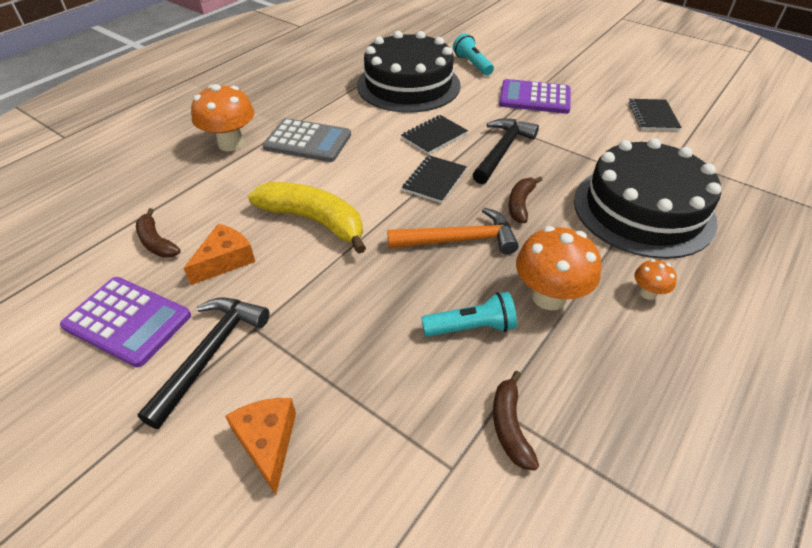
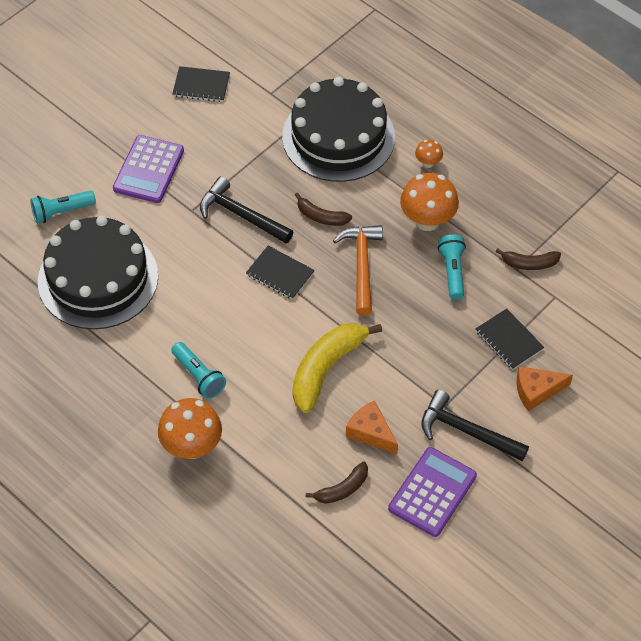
camera: 85 degrees left, 10 degrees up
(307, 141) = (199, 376): grey calculator -> turquoise flashlight
(434, 136) = (207, 266): black notebook -> black notebook (509, 340)

